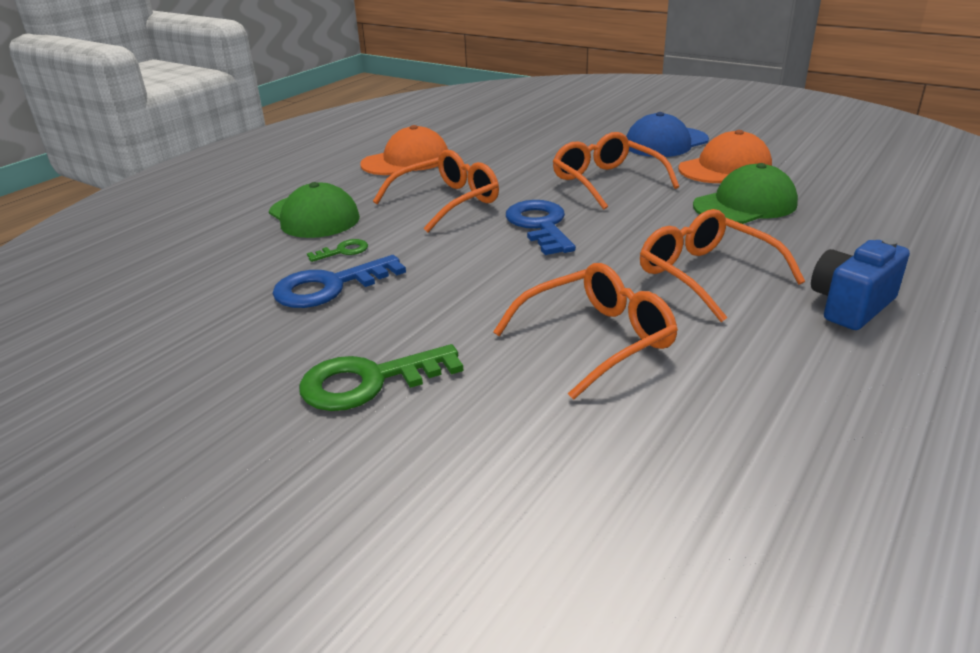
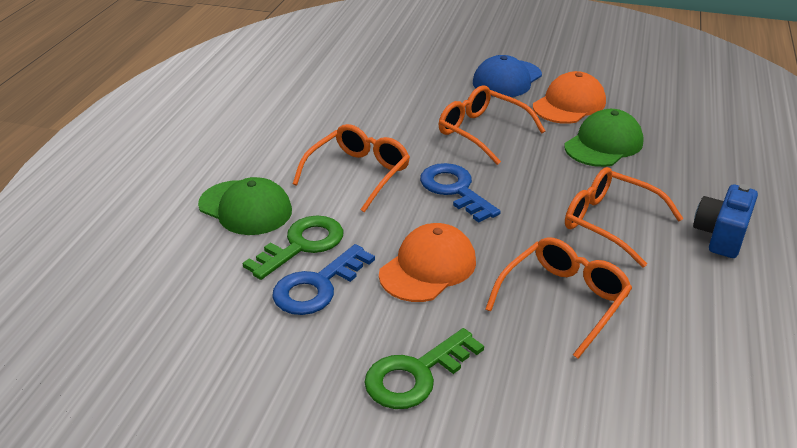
camera: 20 degrees left, 5 degrees up
(343, 251) = (302, 245): green key -> green key, size x2.01
(406, 161) = (287, 128): orange cap -> orange cap (428, 267)

